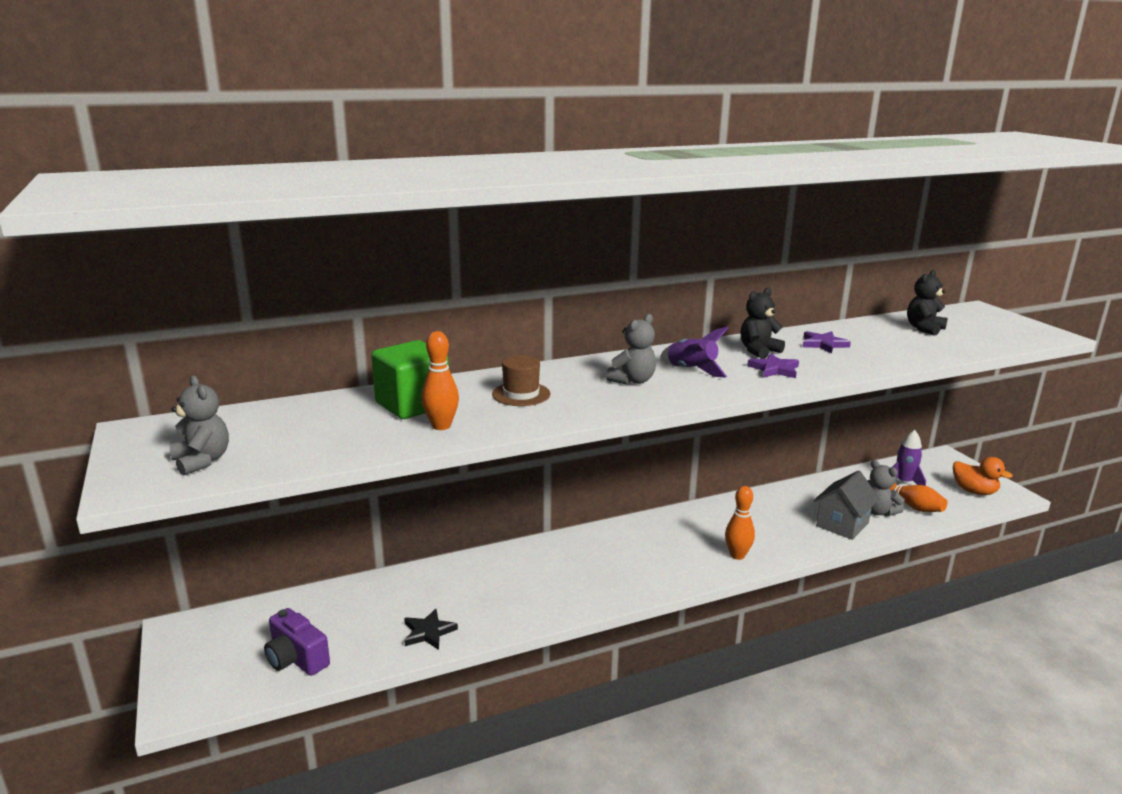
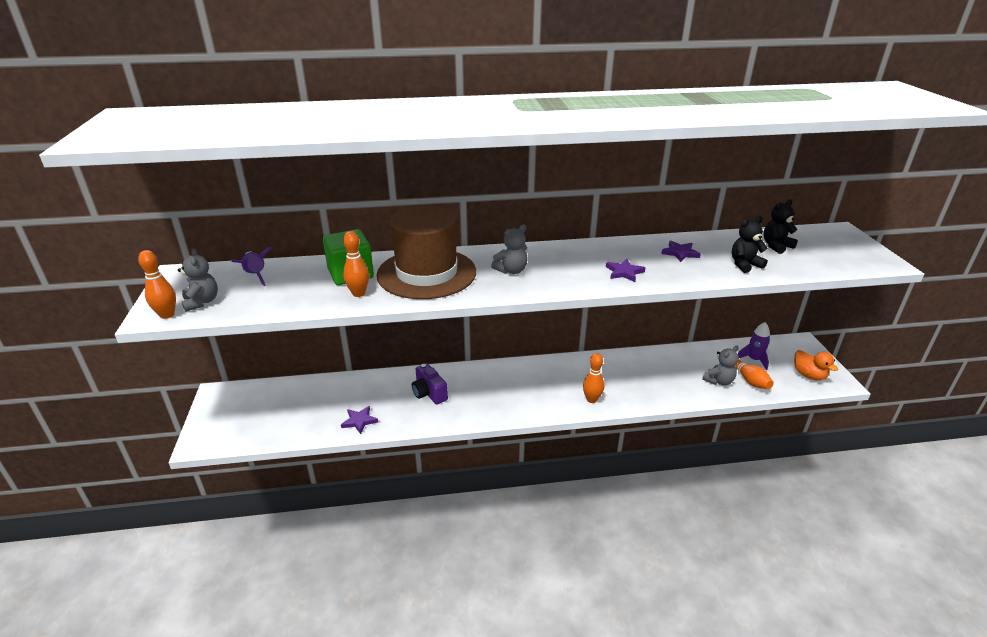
camera: 15 degrees right, 10 degrees up
(154, 483) = (167, 315): none -> orange bowling pin
(296, 659) = (275, 425): purple camera -> purple camera (429, 393)
(428, 632) = (359, 421): black star -> purple star
(521, 394) = (426, 273): brown hat -> brown hat, size x2.41
(691, 370) = (560, 266): purple rocket -> purple rocket (255, 275)
(758, 351) = (624, 254): black teddy bear -> black teddy bear (744, 265)
(842, 524) = (684, 387): grey house -> none
(878, 512) = (719, 381): grey teddy bear -> grey teddy bear turned 105 degrees counterclockwise

